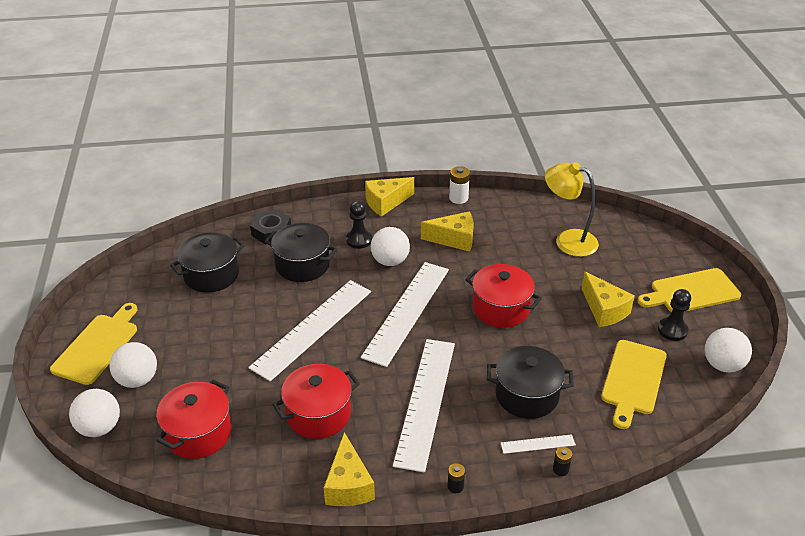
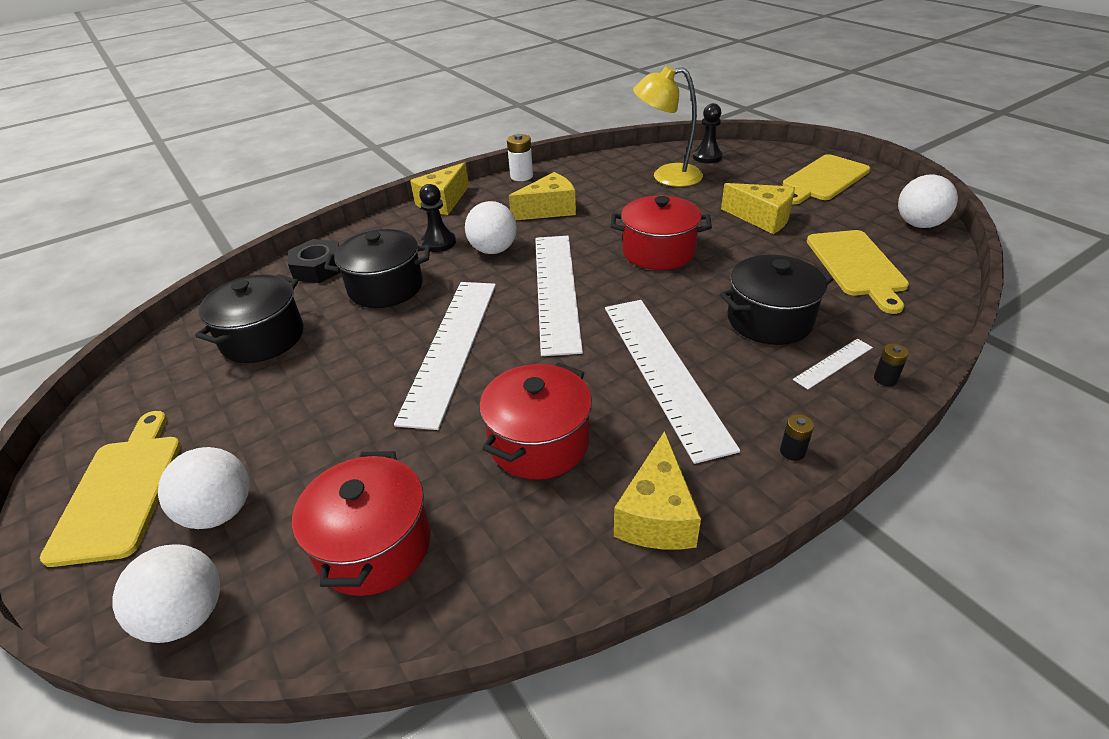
camera: 25 degrees left, 0 degrees up
(348, 485) = (657, 515): yellow cheese -> yellow cheese turned 45 degrees clockwise
(672, 330) = (842, 213): black pawn -> black pawn (707, 157)

